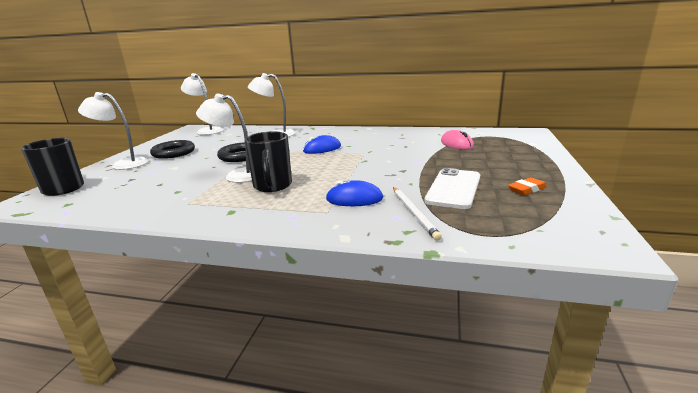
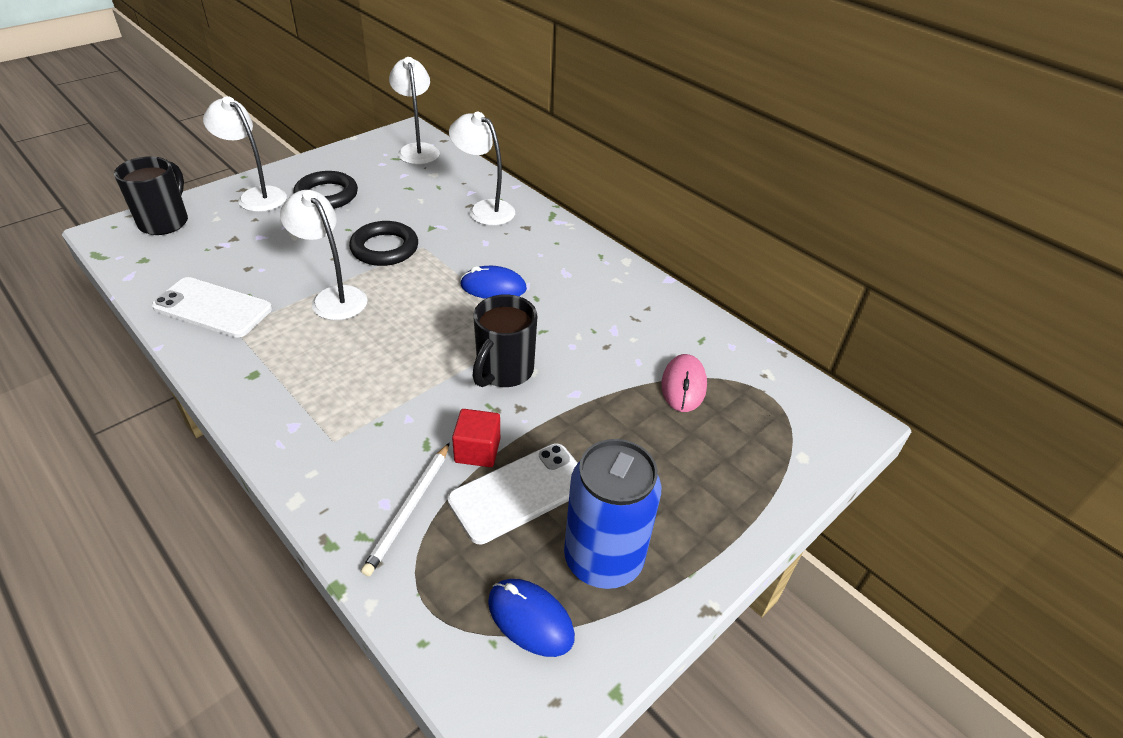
camera: 30 degrees right, 20 degrees up
(158, 202) = (213, 308): none -> white phone
(272, 186) = (341, 347): black mug -> black mug (504, 371)
(354, 199) = (388, 435): blue mouse -> blue mouse (530, 619)
(409, 186) = (477, 450): none -> red cube
(526, 189) = (603, 559): orange eraser -> blue can

